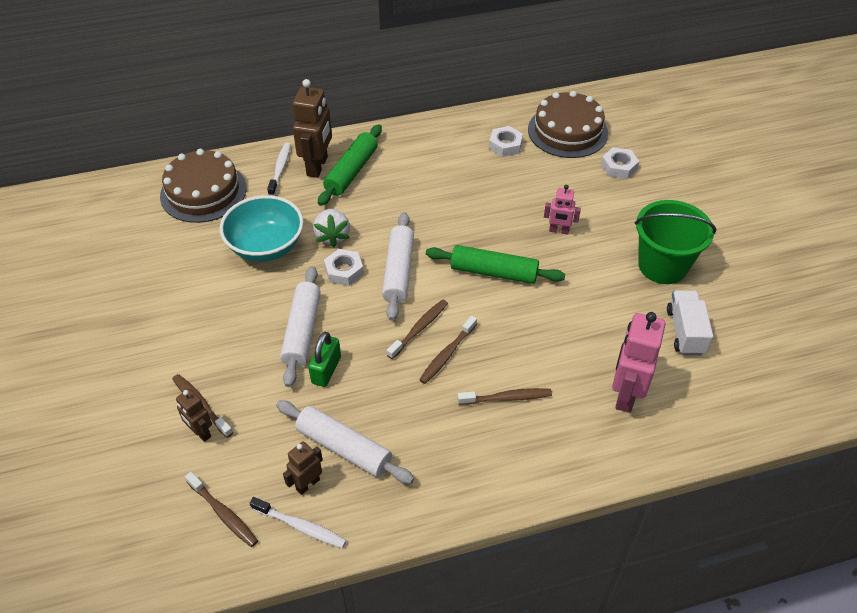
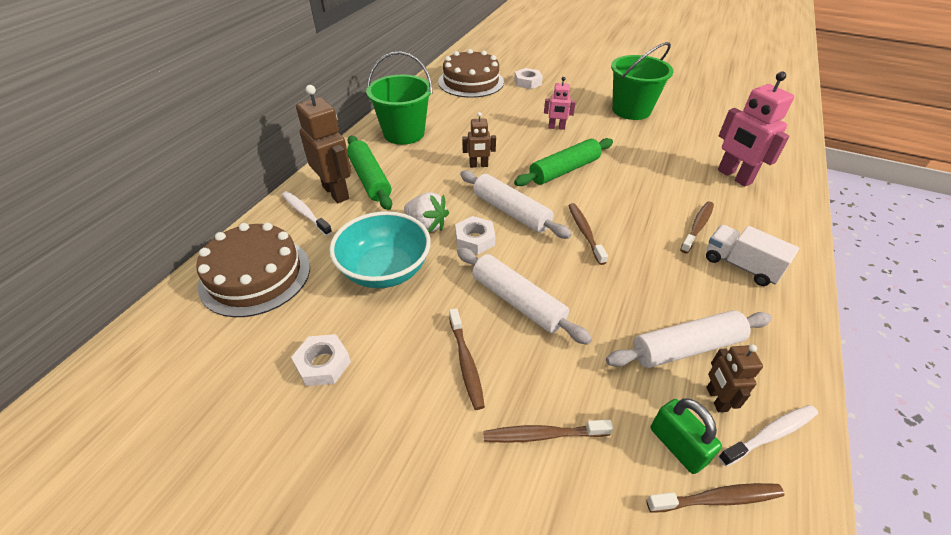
camera: 50 degrees left, 5 degrees down
(200, 432) = (582, 457): brown robot -> brown robot (478, 165)
(326, 370) = (580, 310): green padlock -> green padlock (677, 446)
(431, 148) = (404, 133): none -> green bucket
(447, 354) = (626, 232): brown toothbrush -> brown toothbrush (466, 362)
(505, 145) = (448, 106): white nut -> white nut (323, 364)
(559, 231) = (556, 127): pink robot -> pink robot turned 45 degrees clockwise
(685, 332) = (696, 130): white truck -> white truck (741, 266)

